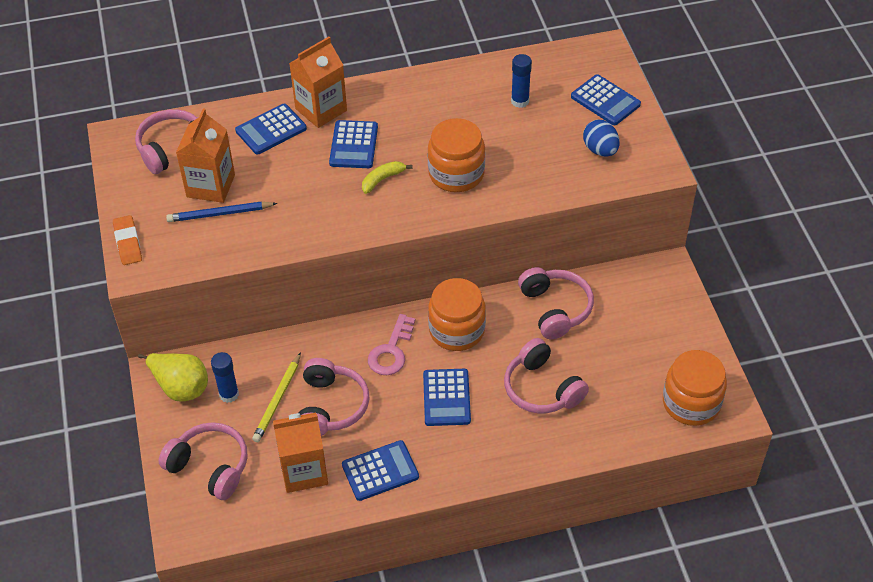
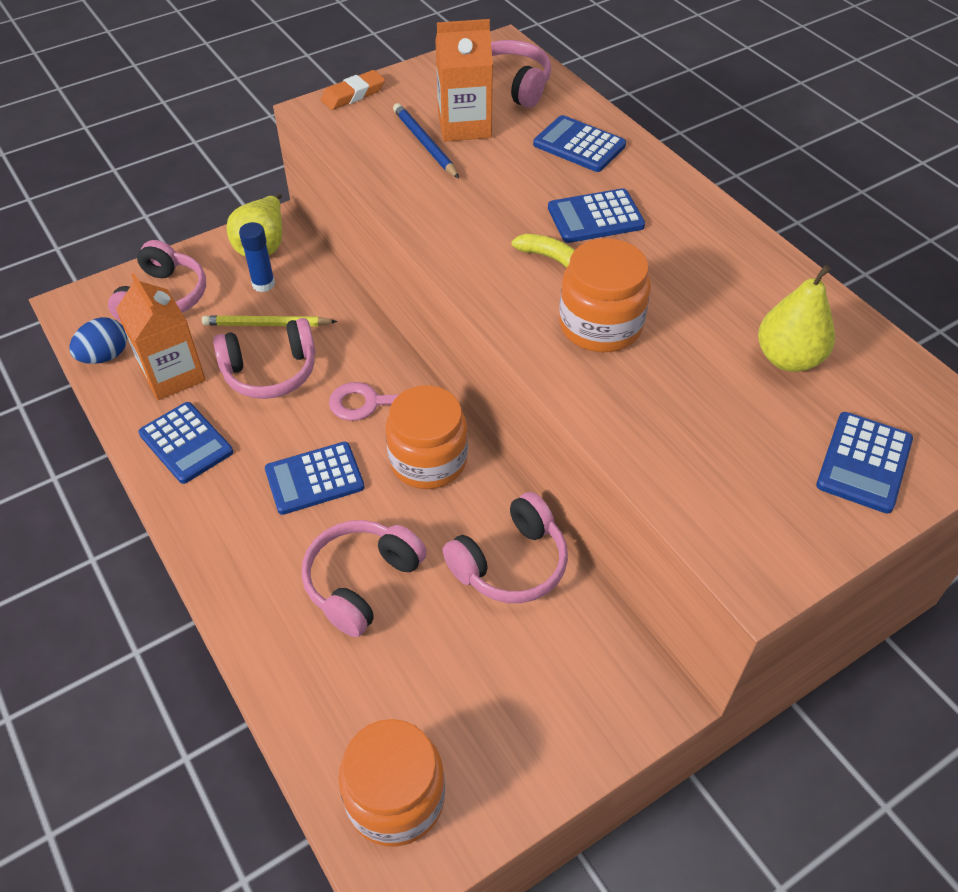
camera: 70 degrees right, 0 degrees up
(321, 109) = (639, 174): orange carton -> none
(520, 101) = (788, 358): blue glue stick -> yellow pear
(600, 150) = (748, 481): blue egg -> blue egg (105, 356)

